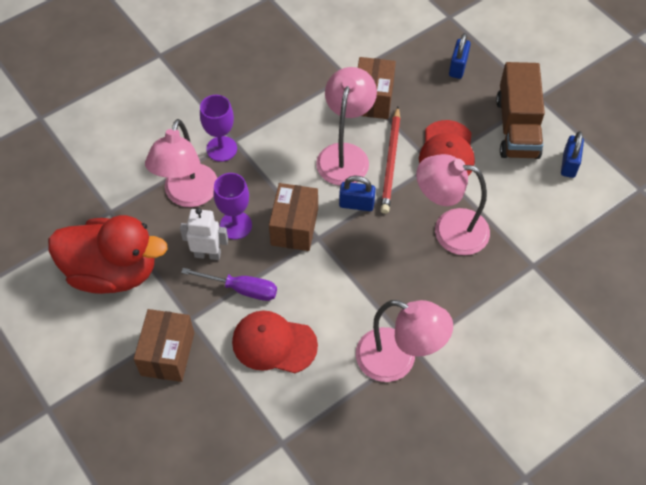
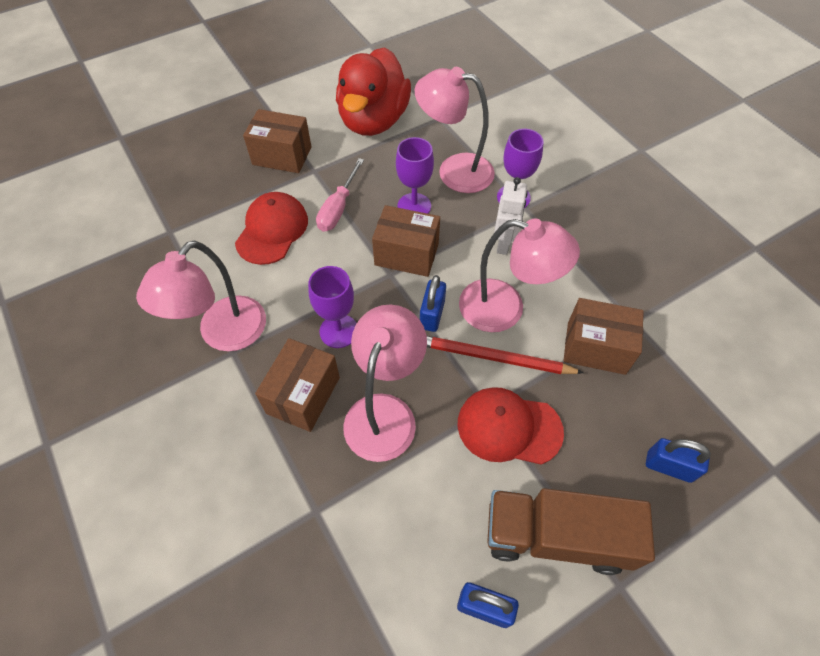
camera: 95 degrees right, 0 degrees up
(208, 254) = (382, 184): white robot -> white robot (504, 244)
(241, 289) = (338, 208): purple screwdriver -> pink screwdriver
(381, 270) = (339, 331): none -> purple goblet
(445, 287) = (303, 395): none -> brown box

